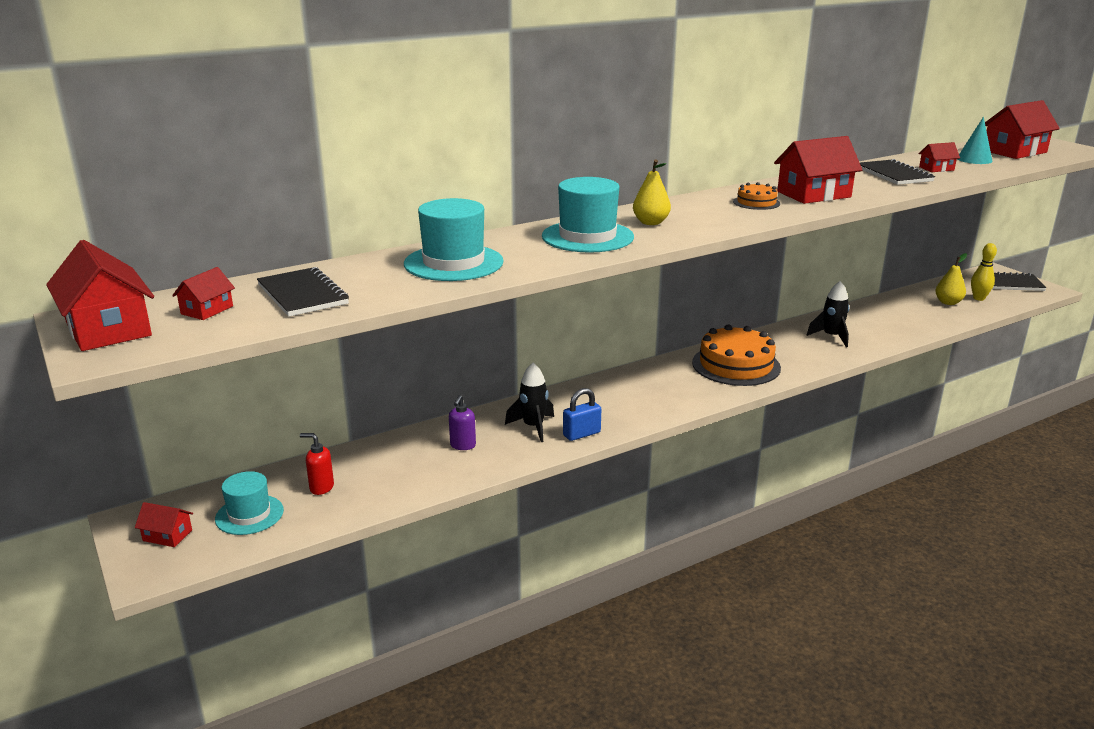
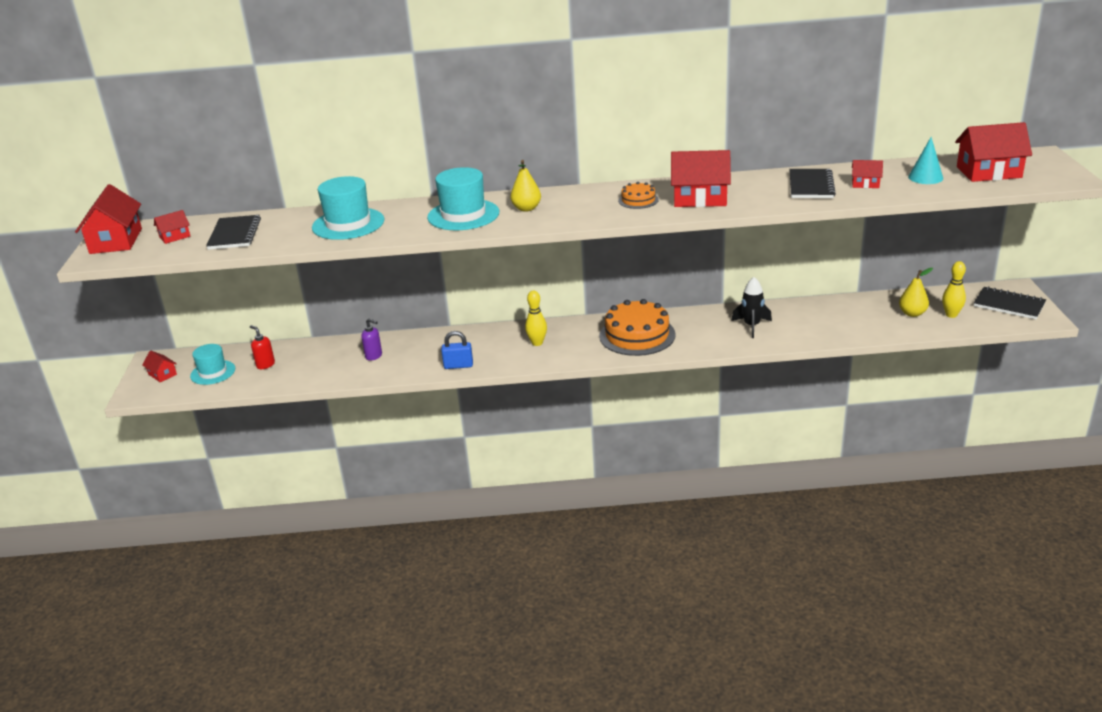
camera: 30 degrees right, 5 degrees up
(462, 445) = (374, 356): purple soap dispenser -> purple soap dispenser turned 105 degrees counterclockwise
(533, 427) = (432, 353): black rocket -> none
(641, 392) = (537, 343): none -> yellow bowling pin

